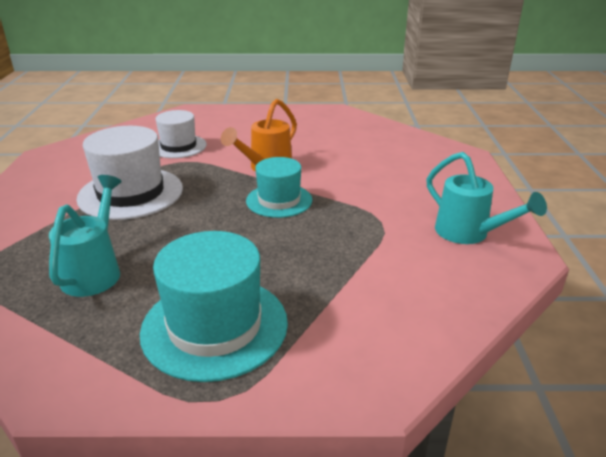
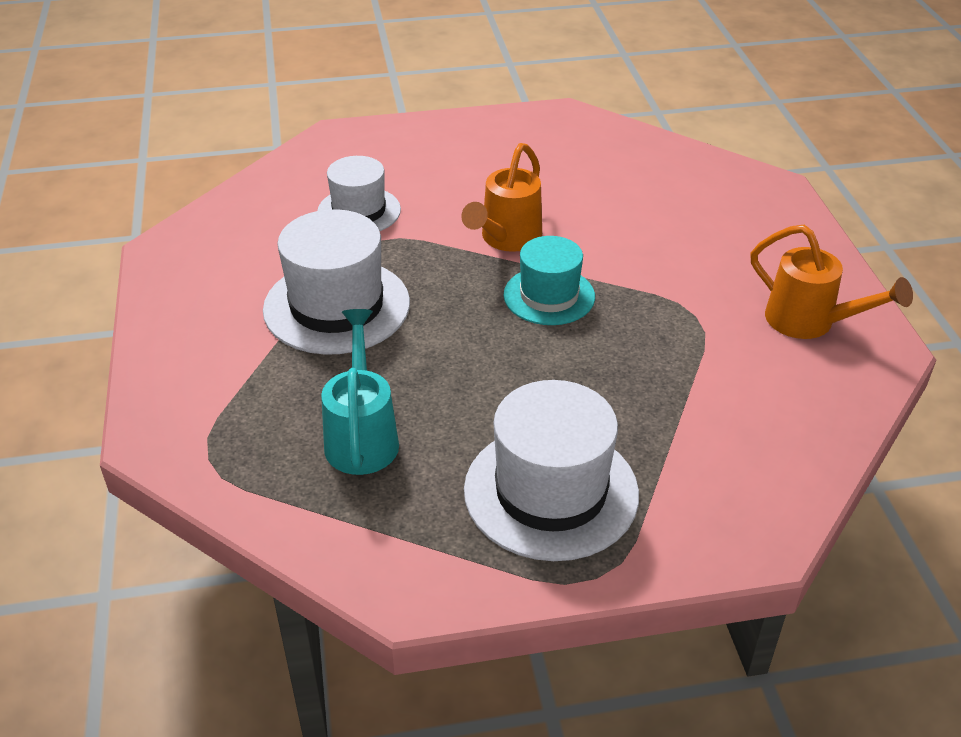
camera: 10 degrees left, 10 degrees up
(215, 326) = (551, 491): turquoise hat -> white hat
(469, 234) = (810, 322): turquoise watering can -> orange watering can

